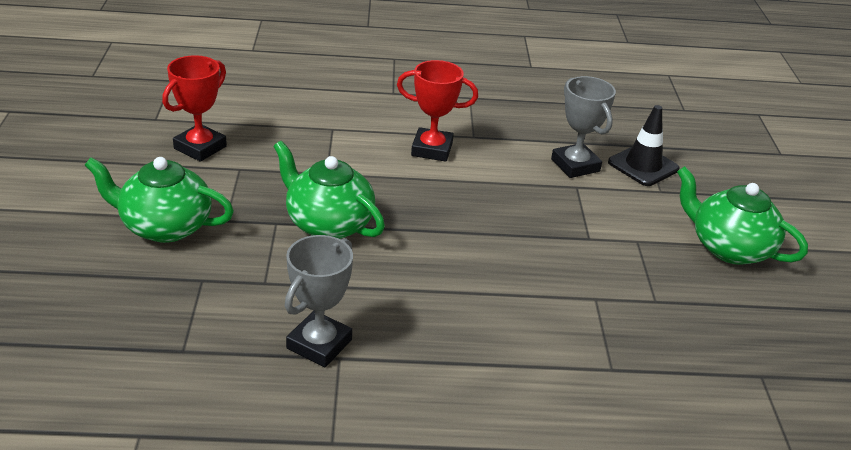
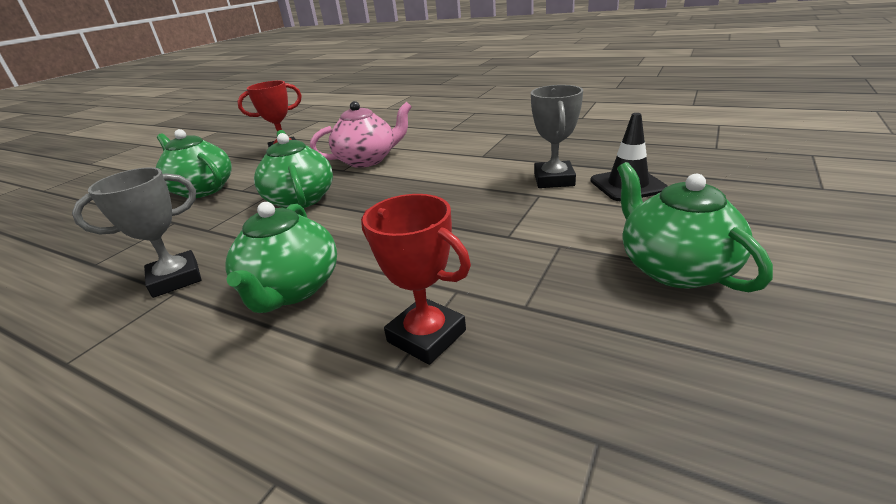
camera: 35 degrees right, 5 degrees down
(341, 154) = (367, 160): none -> pink teapot
(432, 149) = (437, 161): red trophy -> red trophy (426, 336)
(456, 328) = (292, 289): none -> green teapot

